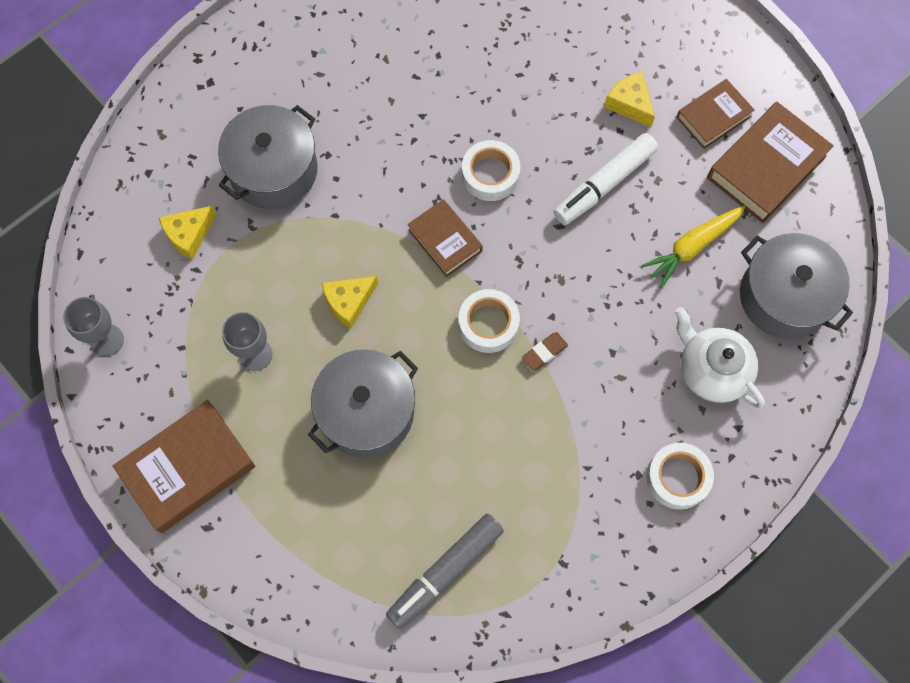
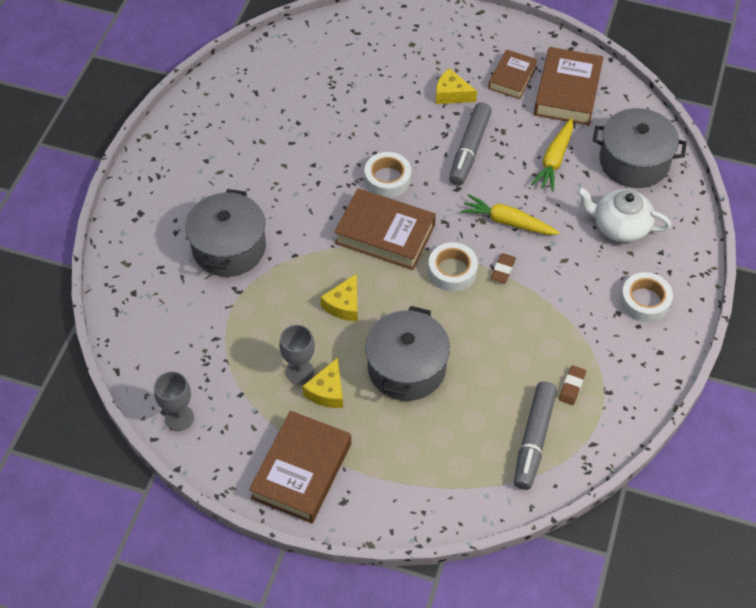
camera: 30 degrees left, 15 degrees down
(189, 234) = (194, 318): yellow cheese -> yellow cheese (327, 391)
(445, 240) = (385, 234): brown book -> brown book, size x1.63
(527, 534) = (572, 386): none -> brown eraser
(588, 296) = (507, 222): none -> yellow carrot
(604, 184) = (469, 150): white marker -> grey marker

